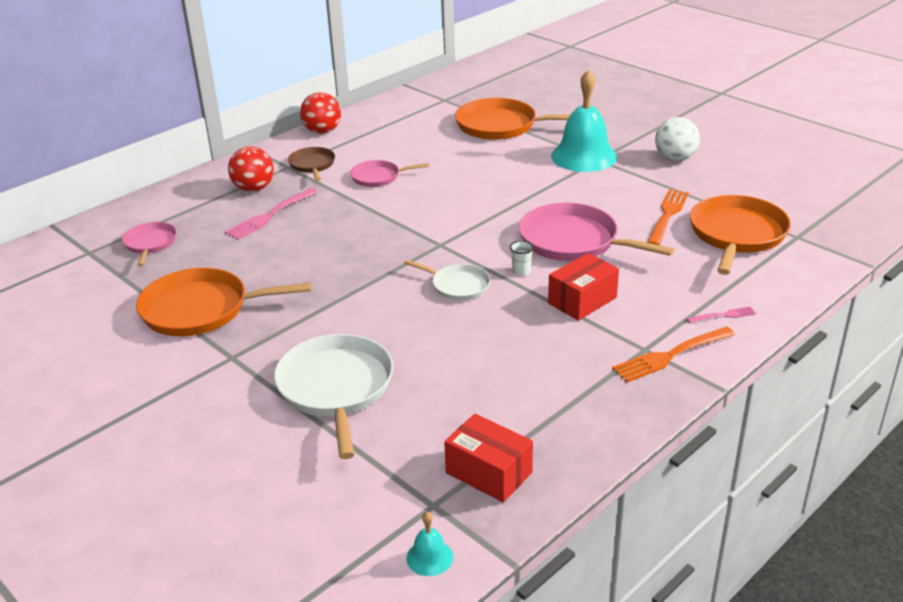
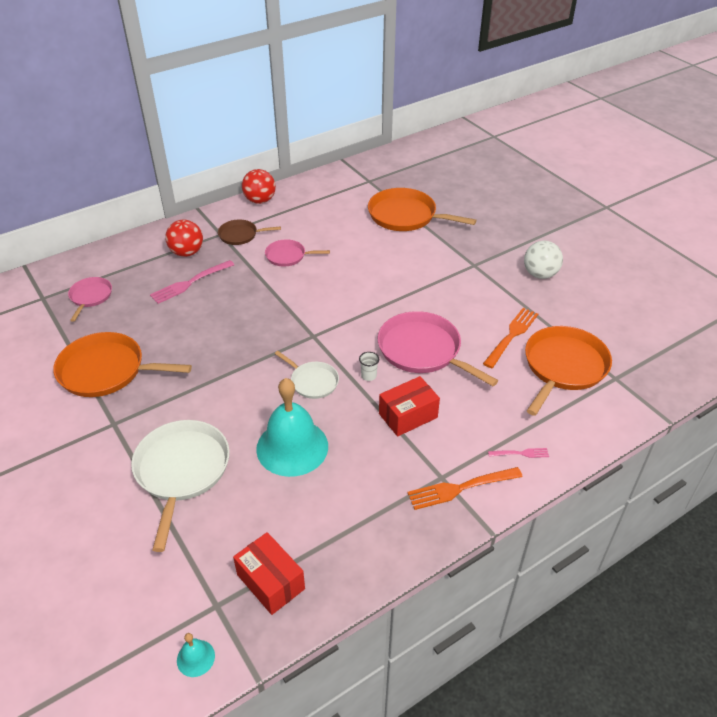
camera: 10 degrees right, 10 degrees up
(312, 165) = (240, 235): brown pan -> brown pan turned 90 degrees counterclockwise
(584, 156) = (463, 260): turquoise bell -> turquoise bell (292, 447)

